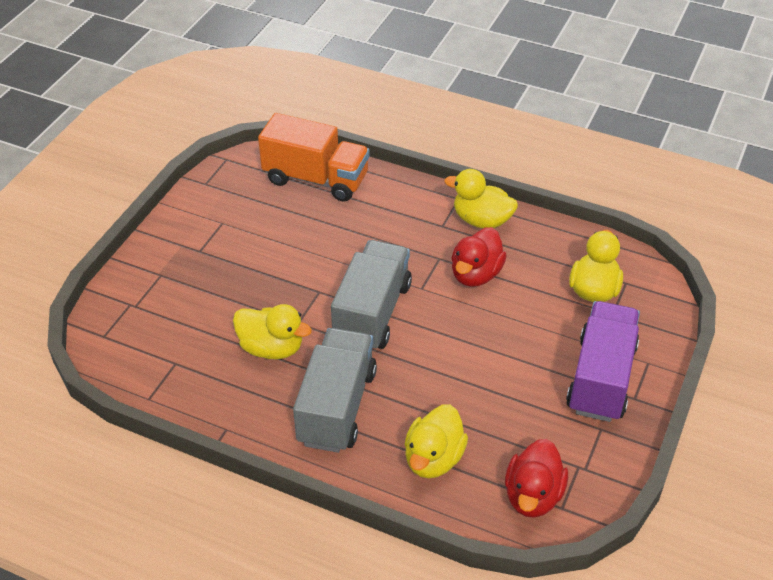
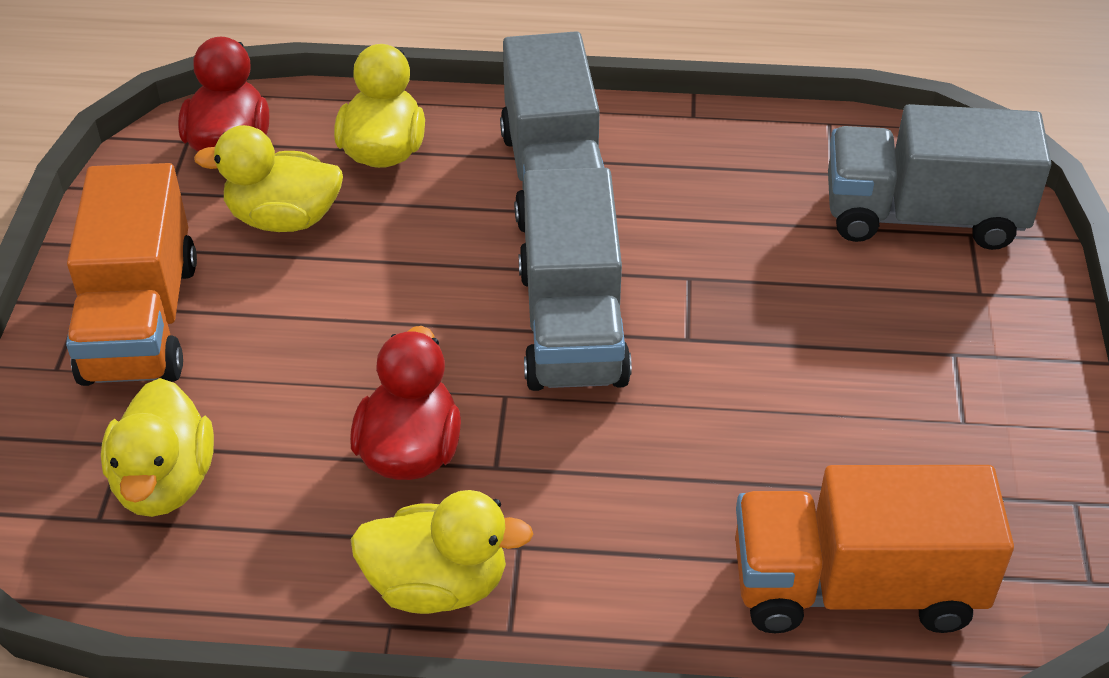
camera: 160 degrees right, 0 degrees up
(150, 322) = (922, 216): none -> grey truck
(271, 348) = (704, 229): yellow duck -> yellow duck (284, 218)
(601, 378) = (141, 320): purple truck -> orange truck

